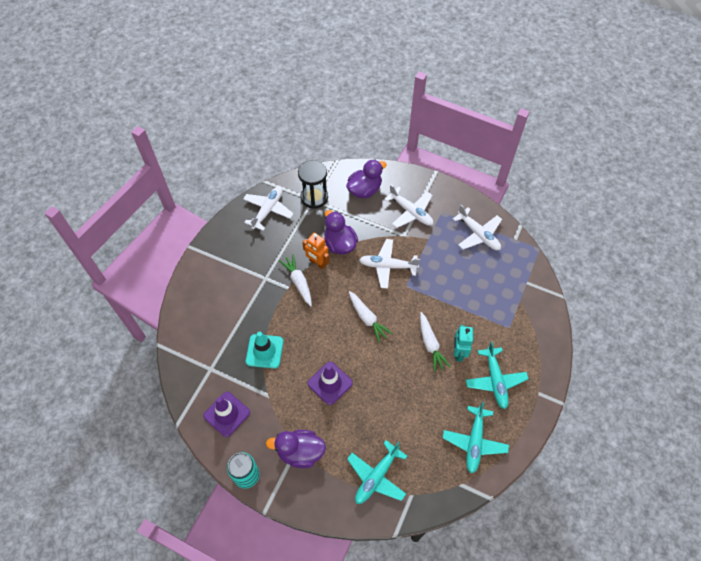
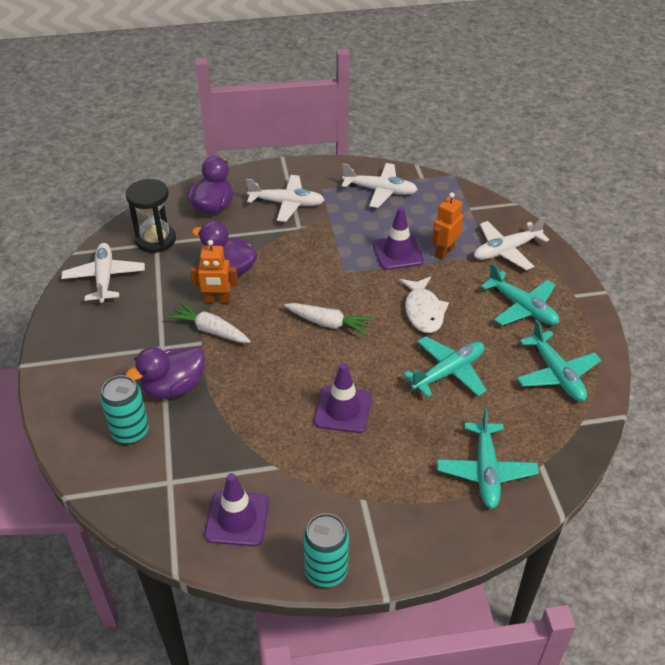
camera: 35 degrees left, 15 degrees down
(212, 325) = (130, 432): none -> turquoise can
(264, 351) = (228, 422): turquoise traffic cone -> none
(300, 452) = (372, 502): purple duck -> purple duck (173, 387)
(387, 266) = (306, 264): white plane -> white plane (506, 250)
(410, 397) = (448, 372): none -> turquoise plane
(430, 344) = (423, 311): white carrot -> white fish
(450, 291) = (397, 253): none -> purple traffic cone
(458, 353) = (460, 303): turquoise robot -> none
(480, 308) = (444, 252): none -> orange robot

